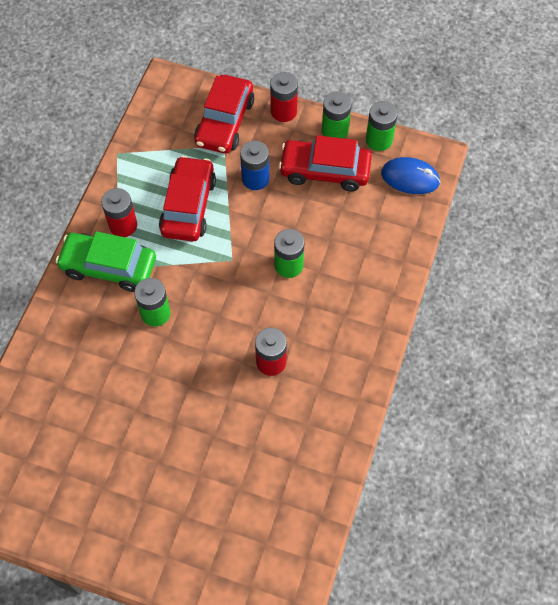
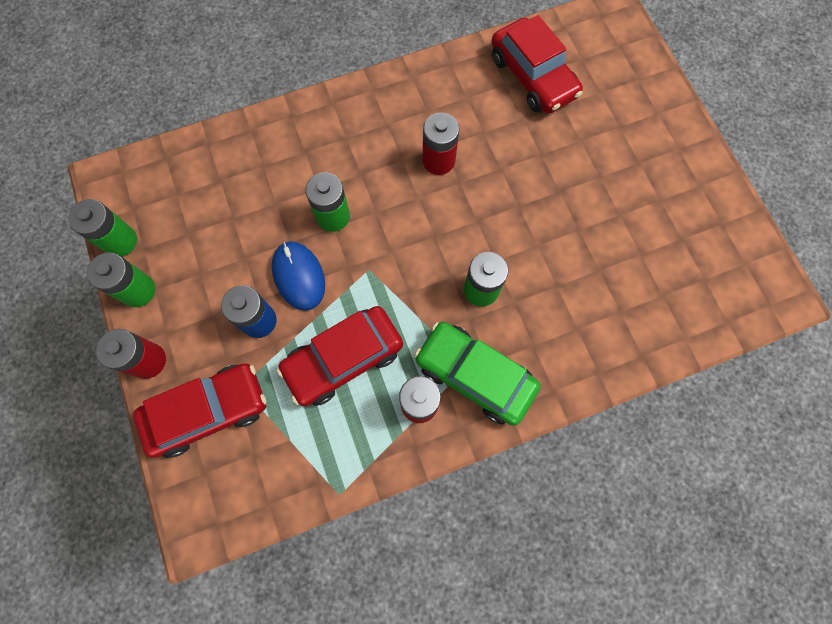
camera: 130 degrees left, 10 degrees up
(109, 267) = (474, 375): green car -> green car turned 150 degrees clockwise
(325, 171) = (198, 263): red car -> red car (533, 76)
(410, 178) = (148, 183): blue mouse -> blue mouse (299, 276)

